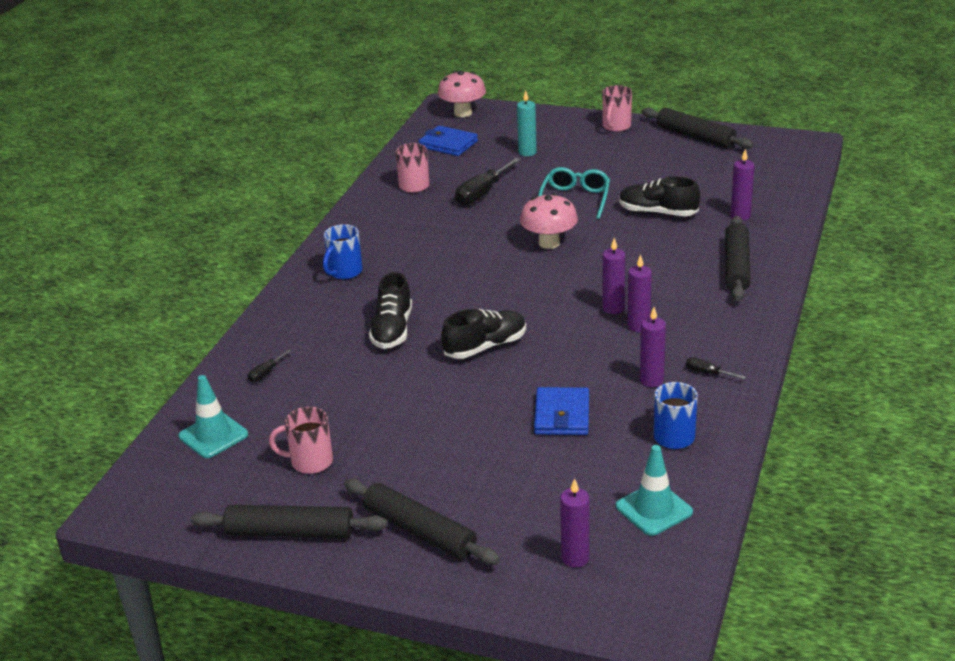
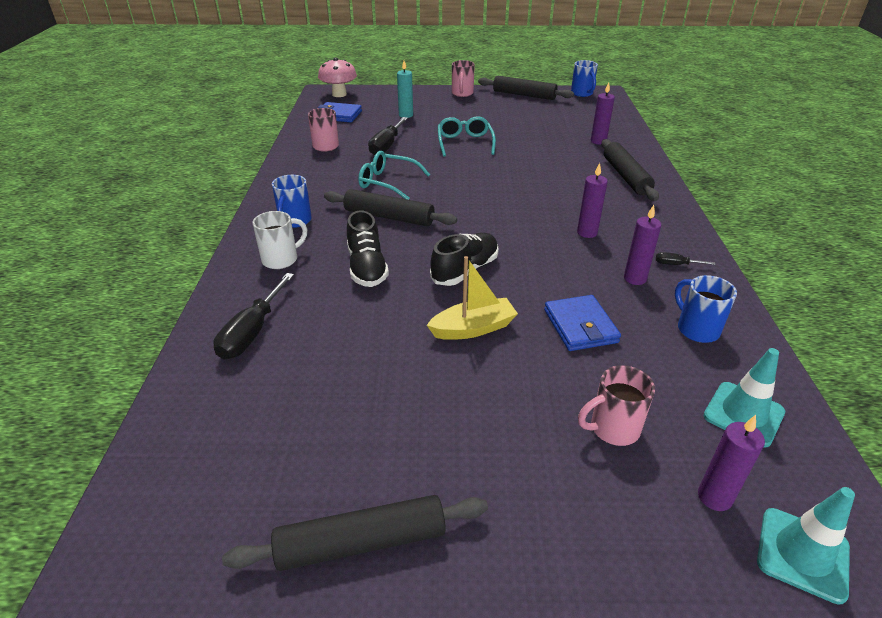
camera: 20 degrees left, 5 degrees up
(213, 435) = (213, 420): turquoise traffic cone -> turquoise traffic cone (802, 554)
(266, 373) = (252, 332): black screwdriver -> black screwdriver, size x2.03
(310, 462) = (345, 432): pink mug -> pink mug (612, 428)
(316, 310) = (281, 259): none -> white mug
(420, 531) = (520, 501): black rolling pin -> black rolling pin (389, 217)
(459, 240) = (387, 182): none -> turquoise glasses
(460, 401) = (473, 328): none -> yellow boat
(549, 243) = (465, 176): pink mushroom -> none
(613, 308) = (554, 221): purple candle -> none
(657, 213) = (535, 145): black shoe -> none
(775, 142) = (582, 93): none -> blue mug

